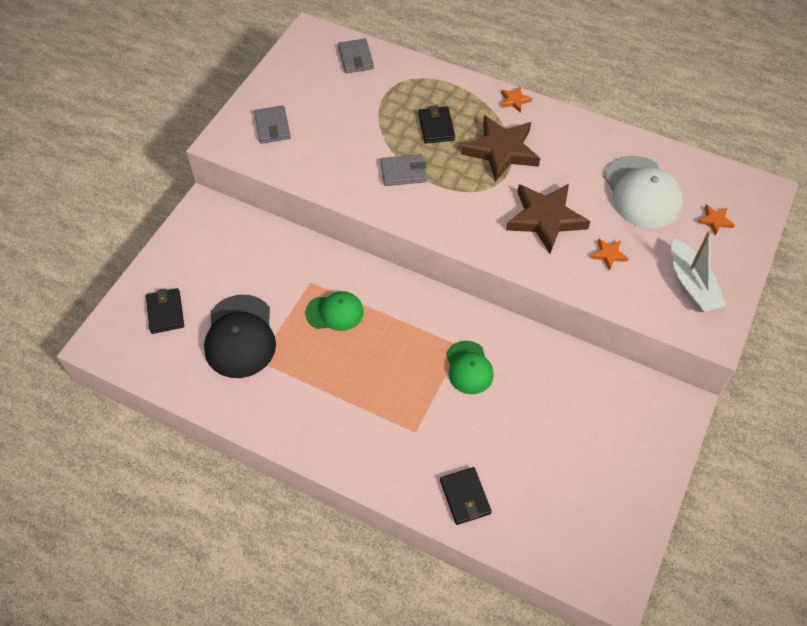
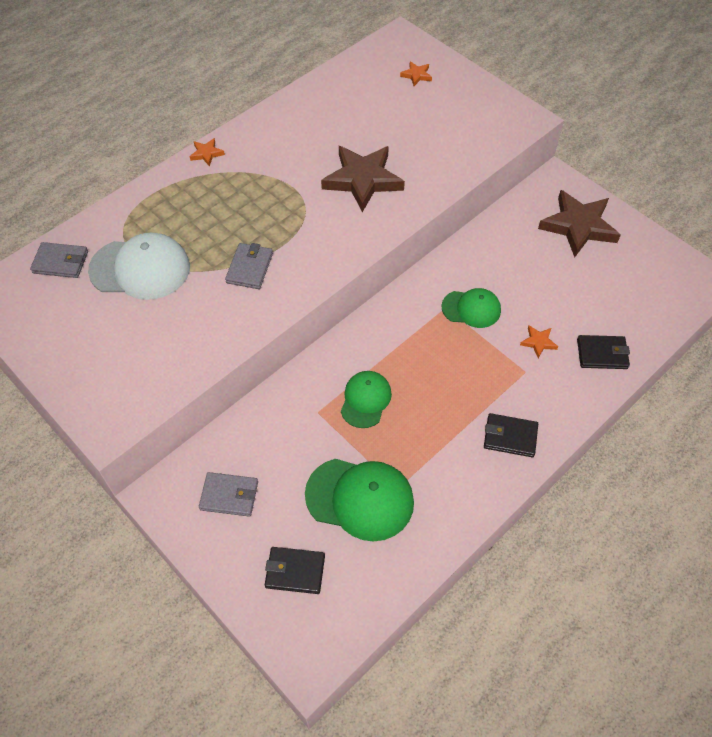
camera: 70 degrees left, 0 degrees up
(240, 336) = (360, 498): black cap -> green cap
(272, 126) = (115, 369): grey wallet -> grey wallet (229, 496)
(436, 127) = (204, 223): black wallet -> black wallet (510, 437)
(501, 151) = (264, 184): brown star -> brown star (578, 226)
(608, 255) = (422, 152): orange star -> orange star (538, 342)
(642, 192) = (365, 107): white cap -> white cap (140, 269)
(691, 285) = (474, 113): white boat -> none

